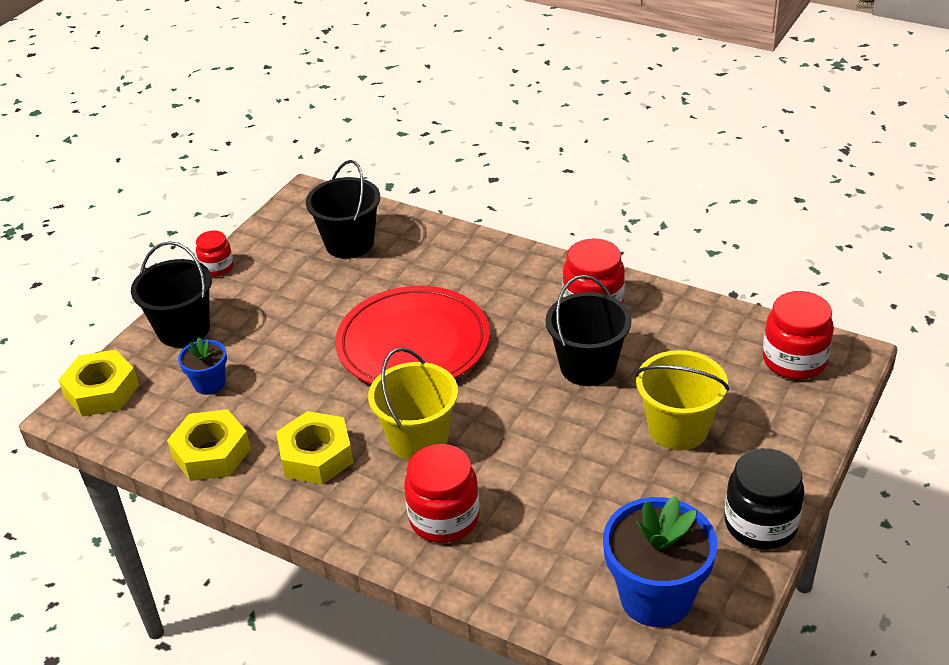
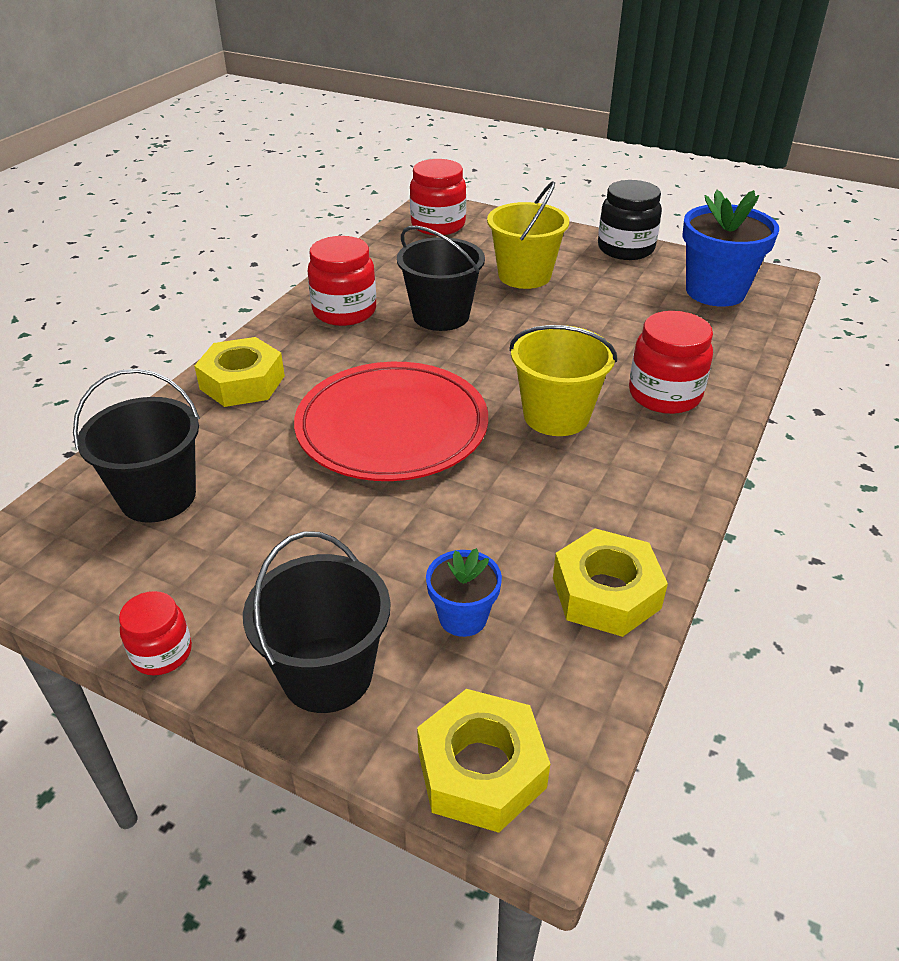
camera: 95 degrees left, 0 degrees up
(316, 456) = (594, 491): yellow nut -> yellow nut (242, 382)

